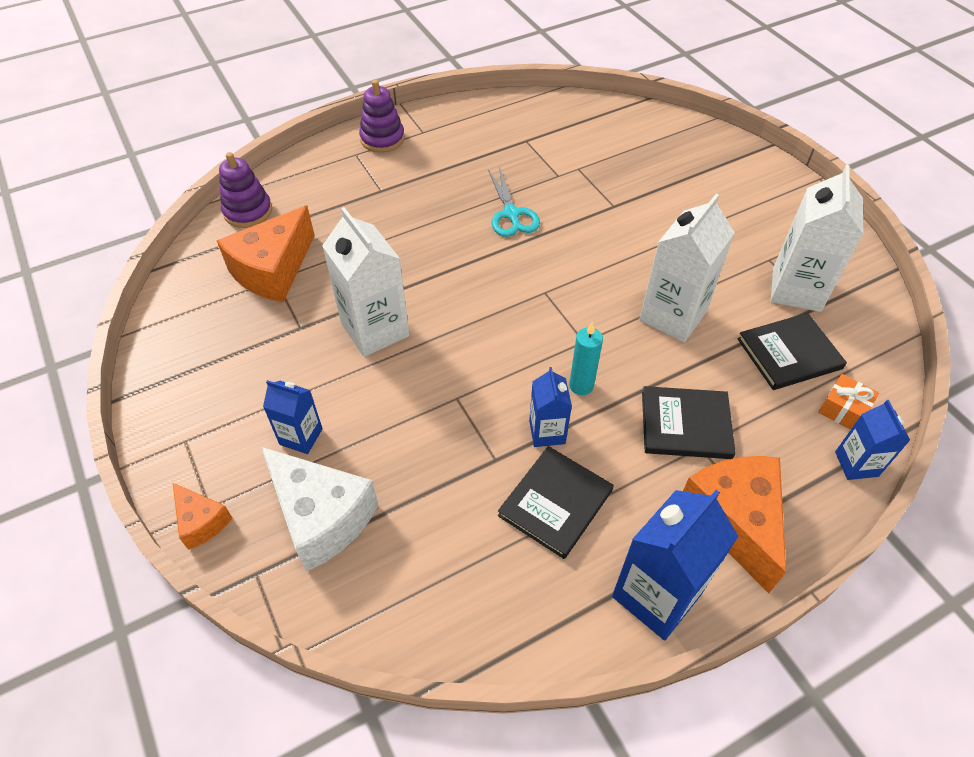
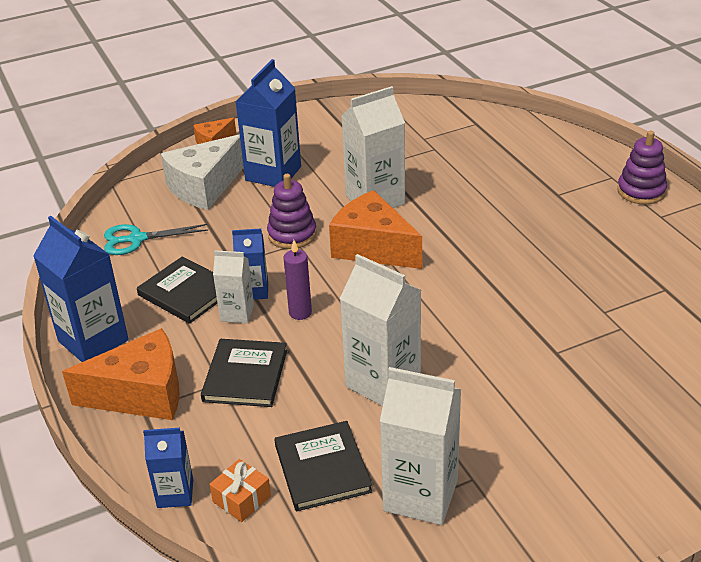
camera: 95 degrees right, 15 degrees down
(248, 211) = (517, 128): purple stacking toy -> purple stacking toy (292, 234)
(273, 270) = (444, 147): orange cheese -> orange cheese (373, 248)
(301, 436) = (273, 173): blue carton -> blue carton, size x1.77
(511, 214) = (532, 276): turquoise scissors -> turquoise scissors (136, 239)
(581, 385) = (300, 313): turquoise candle -> purple candle
(588, 444) = (237, 313): none -> white carton

